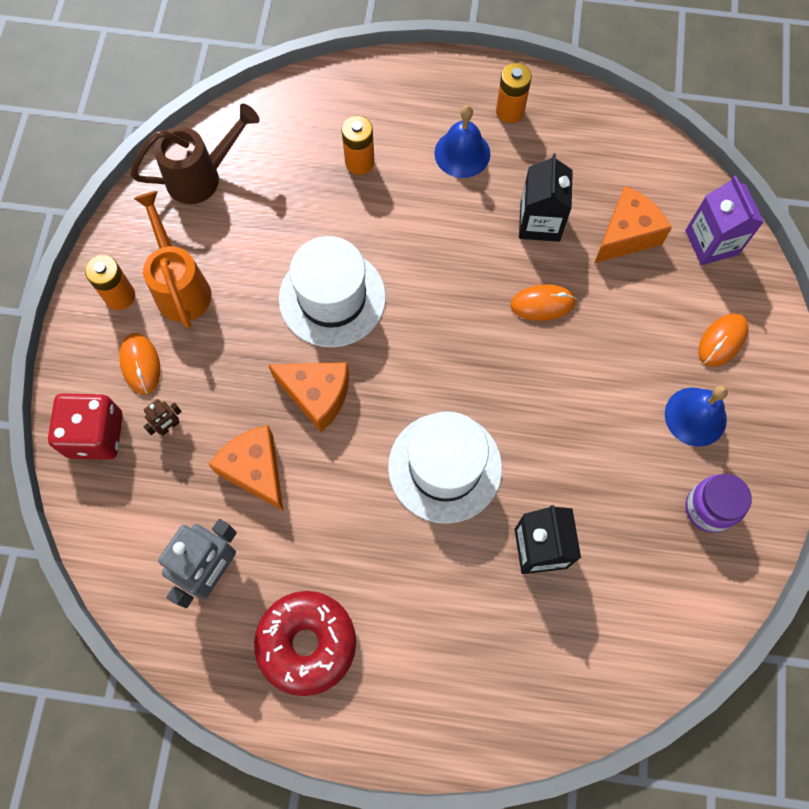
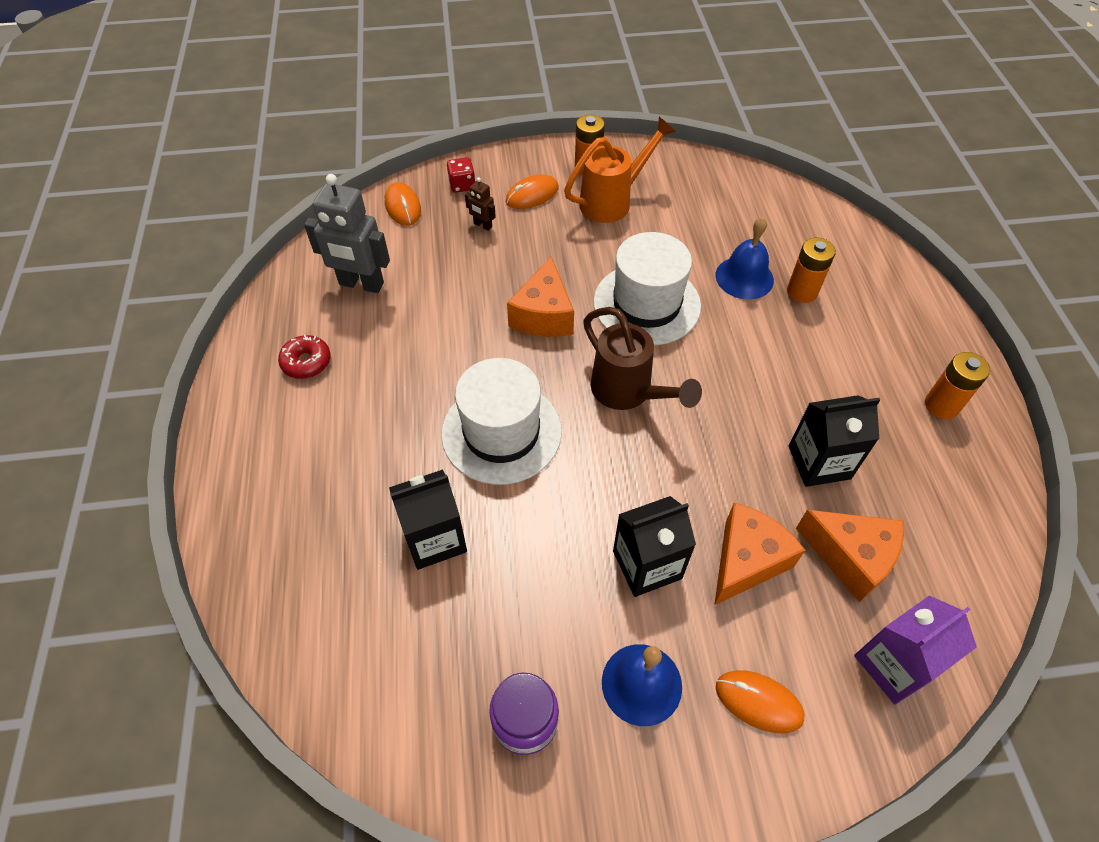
camera: 75 degrees right, 15 degrees down
(95, 435) = (462, 185): red dice -> red dice, size x0.53
(202, 177) = (724, 189): brown watering can -> brown watering can (628, 393)
(255, 470) = (459, 289): orange cheese -> orange cheese (746, 561)
(307, 643) = (306, 362): red donut -> red donut, size x0.54
(462, 153) = (862, 373): blue bell -> blue bell (744, 277)
(542, 304) = (719, 485): orange mouse -> orange mouse (403, 206)
(601, 382) = (647, 565): none -> black carton

